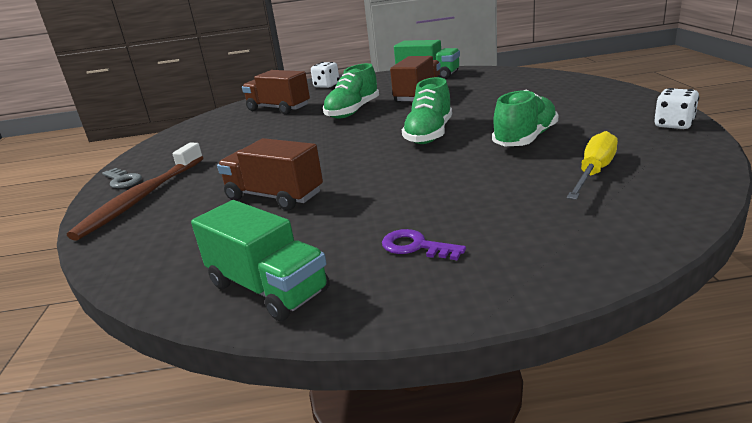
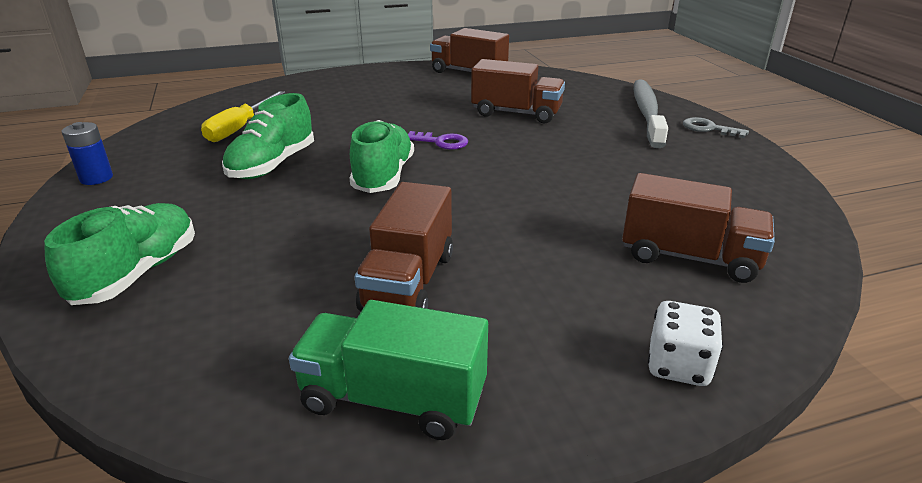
camera: 165 degrees right, 5 degrees up
(142, 198) = (647, 113): brown toothbrush -> grey toothbrush
(268, 288) = (468, 73): green truck -> brown truck
(353, 111) = (521, 235): green shoe -> green shoe (138, 273)
(415, 246) = (389, 87): purple key -> purple key (441, 142)
(673, 125) = (96, 178): white dice -> blue battery

